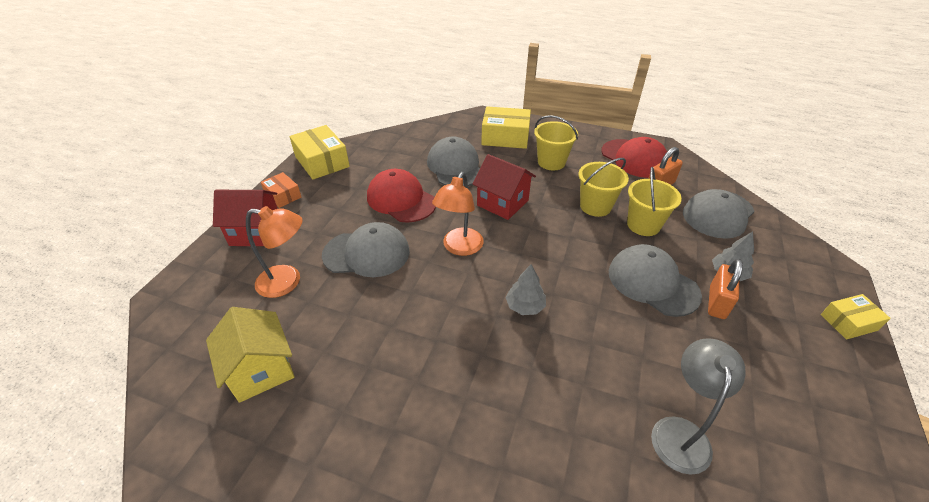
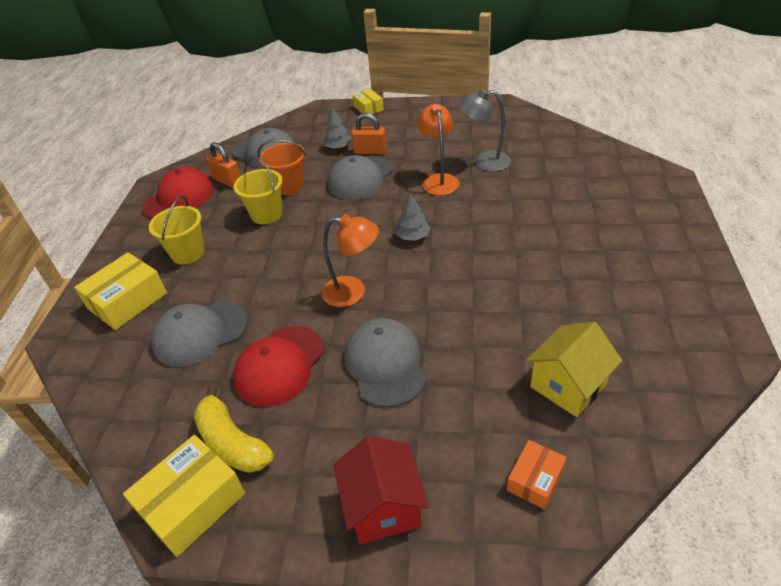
camera: 100 degrees left, 0 degrees up
(283, 196) = (293, 516): orange box -> orange box (535, 480)
(287, 282) = (455, 420): orange lamp -> orange lamp (439, 180)
(352, 176) = (232, 442): none -> yellow banana
(502, 203) = (271, 276): red house -> none
(505, 137) = (128, 301): yellow box -> yellow box turned 45 degrees clockwise
(643, 225) = (289, 186): yellow bucket -> orange bucket

